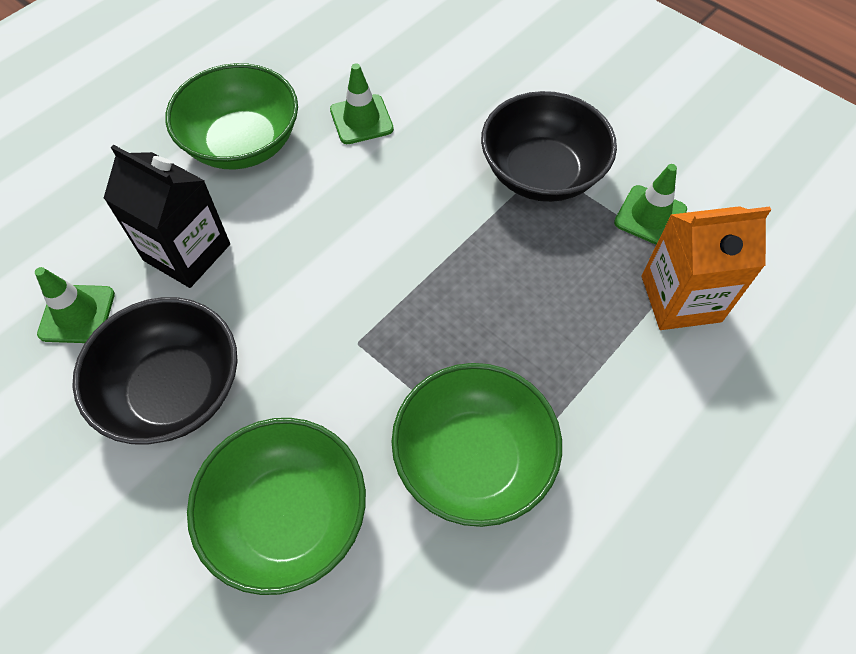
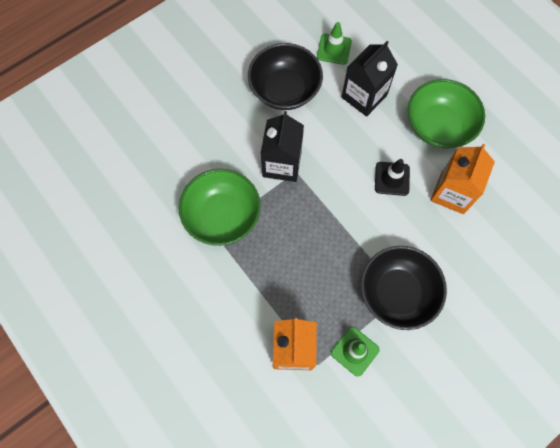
camera: 100 degrees right, 10 degrees up
(287, 516) = (213, 133): green bowl -> none
(344, 369) = (282, 164): none -> black carton
(349, 196) = (392, 178): none -> black traffic cone
(361, 120) = (452, 193): green traffic cone -> orange carton

